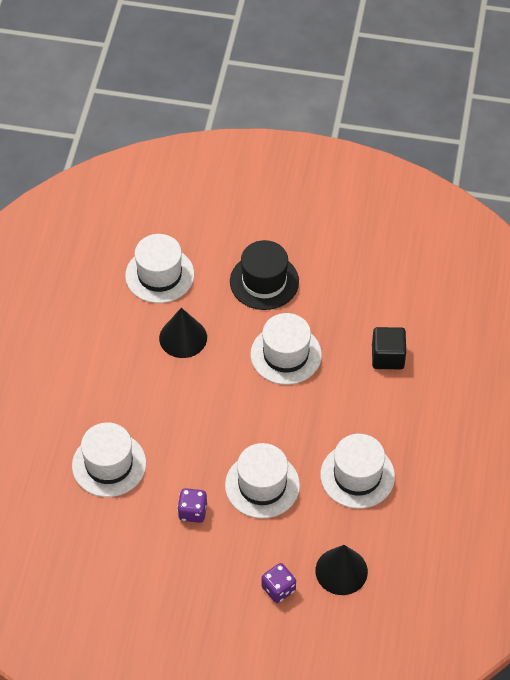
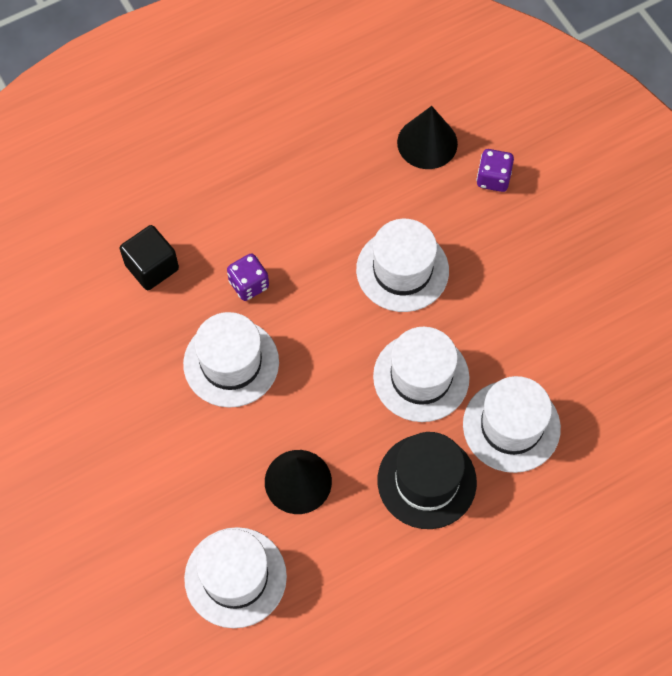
camera: 130 degrees left, 10 degrees up
(192, 512) = (487, 308): purple dice -> purple dice (249, 284)
(264, 281) = (152, 457): black hat -> black hat (426, 481)
(357, 475) = (316, 198): white hat -> white hat (421, 377)

